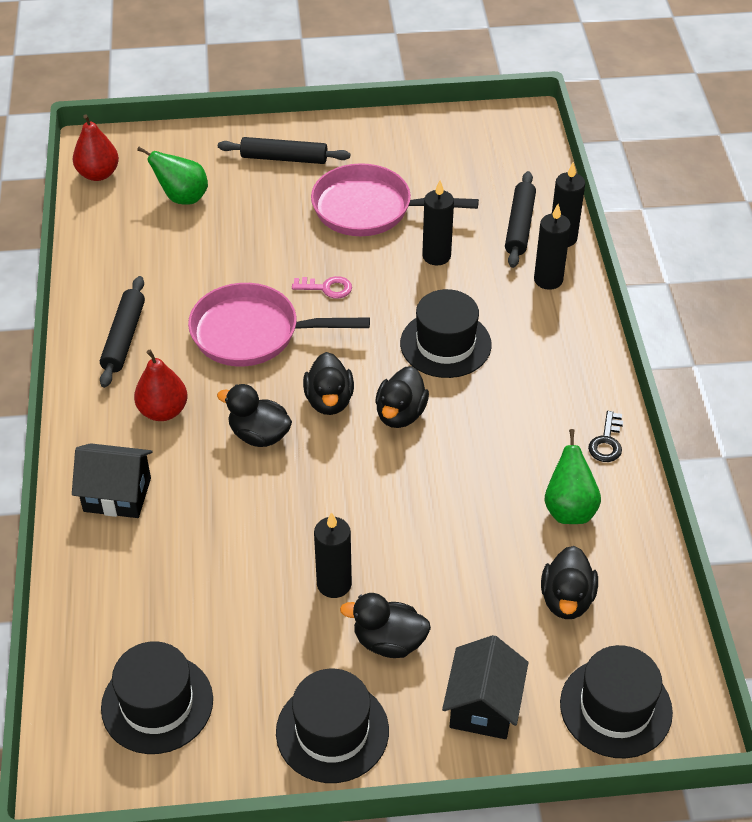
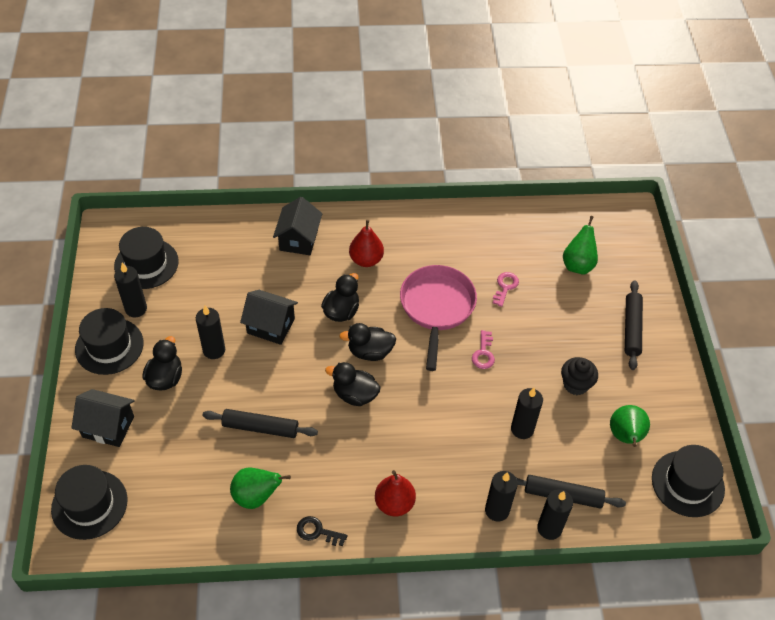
camera: 90 degrees right, 5 degrees up
(98, 174) = (599, 215): red pear -> red pear (394, 503)
(124, 338) = (433, 237): black rolling pin -> black rolling pin (260, 428)
(217, 266) = (505, 287): none -> pink key
(255, 704) = (136, 309): none -> black candle
(287, 517) = (271, 326): none -> black house
(369, 209) = (575, 384): pink pan -> black cupcake
(437, 173) = (625, 436): none -> green pear
(445, 344) = (424, 428): black hat -> black hat (687, 483)
(566, 599) = (179, 485): black duck -> none

